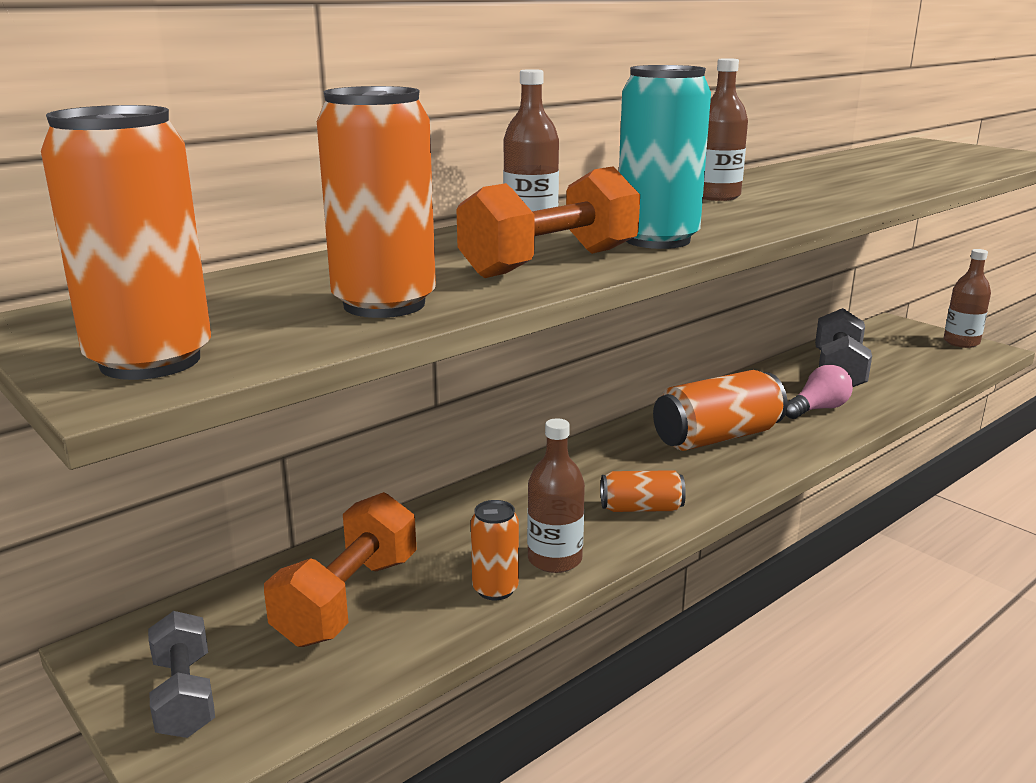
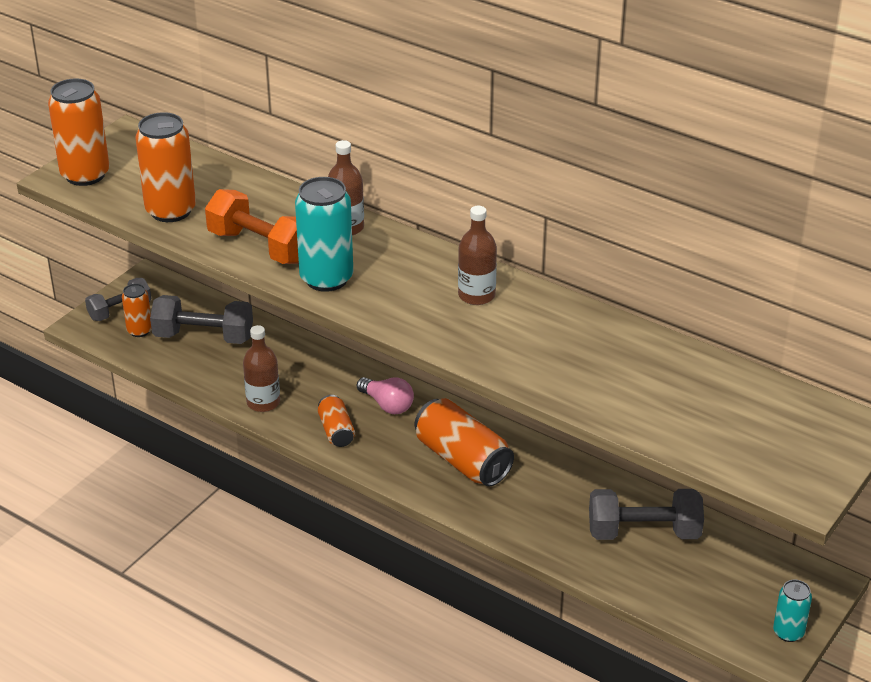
camera: 75 degrees right, 15 degrees up
(348, 599) = (203, 337): orange dumbbell -> grey dumbbell
(495, 589) = (226, 385): orange can -> orange can (139, 330)
(818, 409) = (545, 517): pink light bulb -> pink light bulb (387, 405)
(961, 342) = (788, 632): brown bottle -> turquoise can

